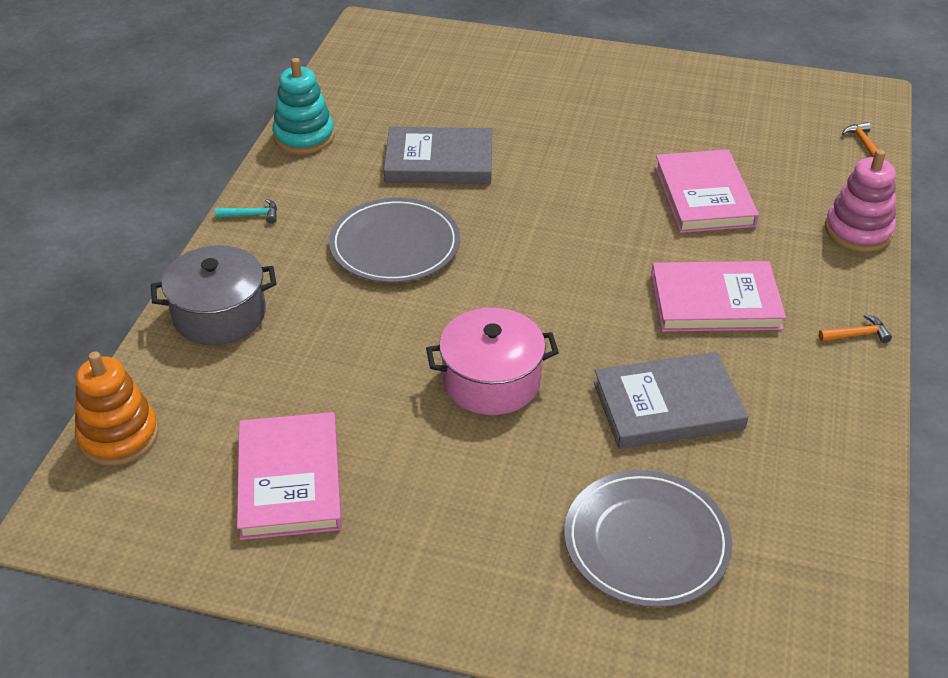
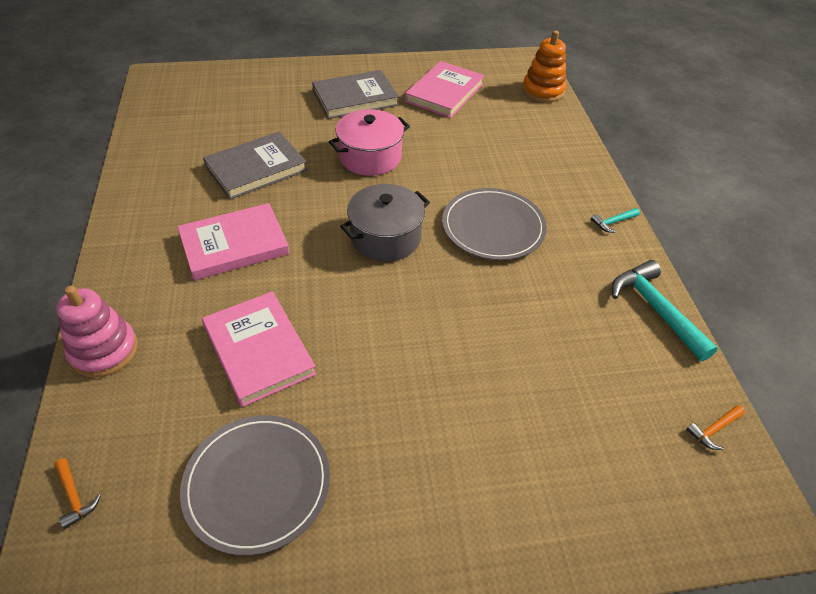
camera: 155 degrees right, 5 degrees up
(219, 314) = (559, 154): grey pot -> grey pot (385, 237)
(289, 480) = (444, 93): pink book -> pink book turned 60 degrees clockwise
(304, 137) = (655, 309): turquoise stacking toy -> turquoise hammer
(439, 161) = (519, 318): grey book -> grey book (355, 98)
(646, 542) = (254, 107): grey plate -> grey plate (257, 484)
(857, 334) = (121, 246): orange hammer -> orange hammer (714, 430)

